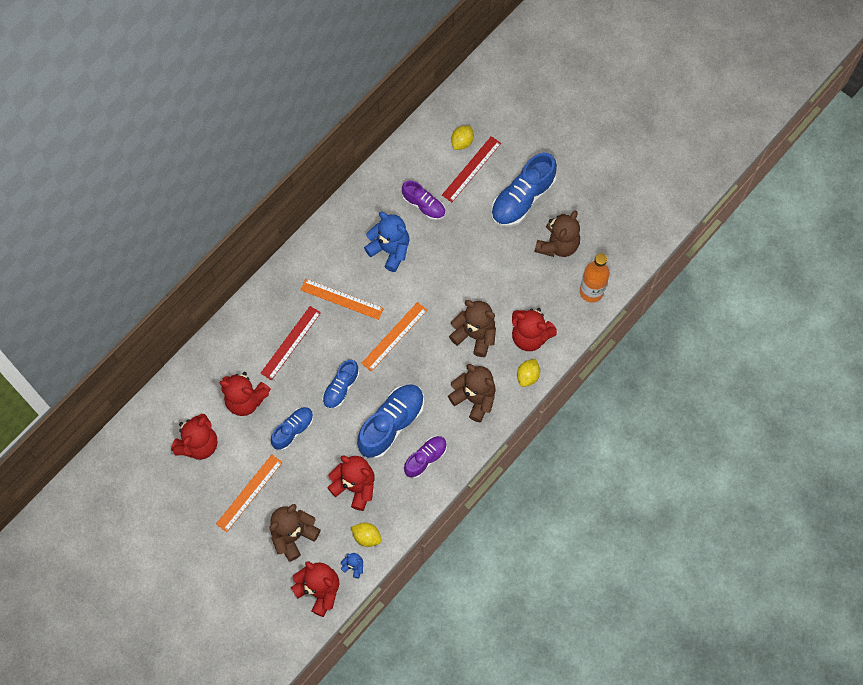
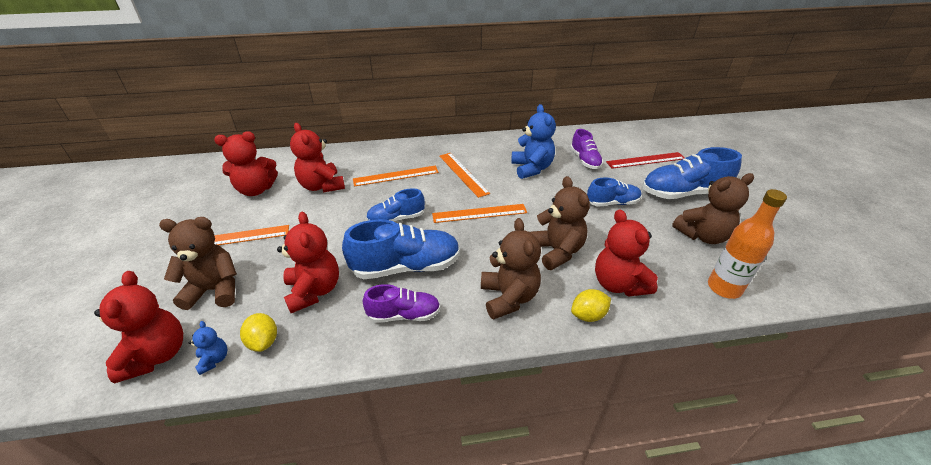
camera: 40 degrees right, 30 degrees down
(290, 343) = (396, 176): red ruler -> orange ruler
(293, 430) = (325, 221): blue shoe -> blue shoe (612, 203)
(462, 142) = (648, 146): yellow lemon -> none

